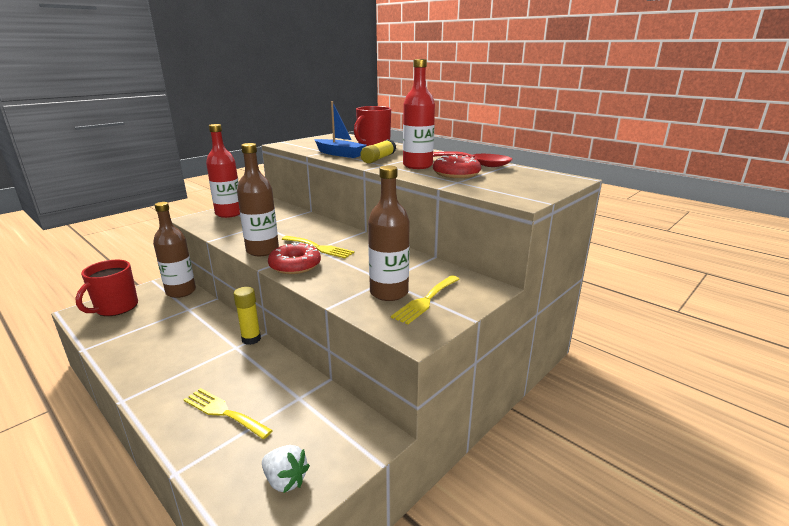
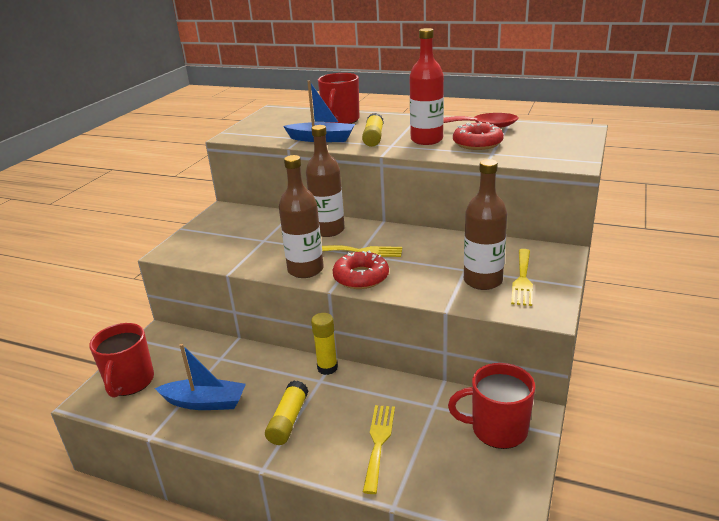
camera: 20 degrees left, 5 degrees up
(143, 337) = (205, 402): none -> blue boat
(180, 370) = (288, 420): none -> yellow glue stick
(181, 291) = (187, 342): brown bottle -> brown bottle (328, 230)
(224, 412) = (378, 442): yellow fork -> yellow fork turned 90 degrees clockwise
(229, 213) = (204, 235): red bottle -> none
(285, 480) = (494, 475): white strawberry -> none
(331, 438) = (497, 429): none -> red mug

